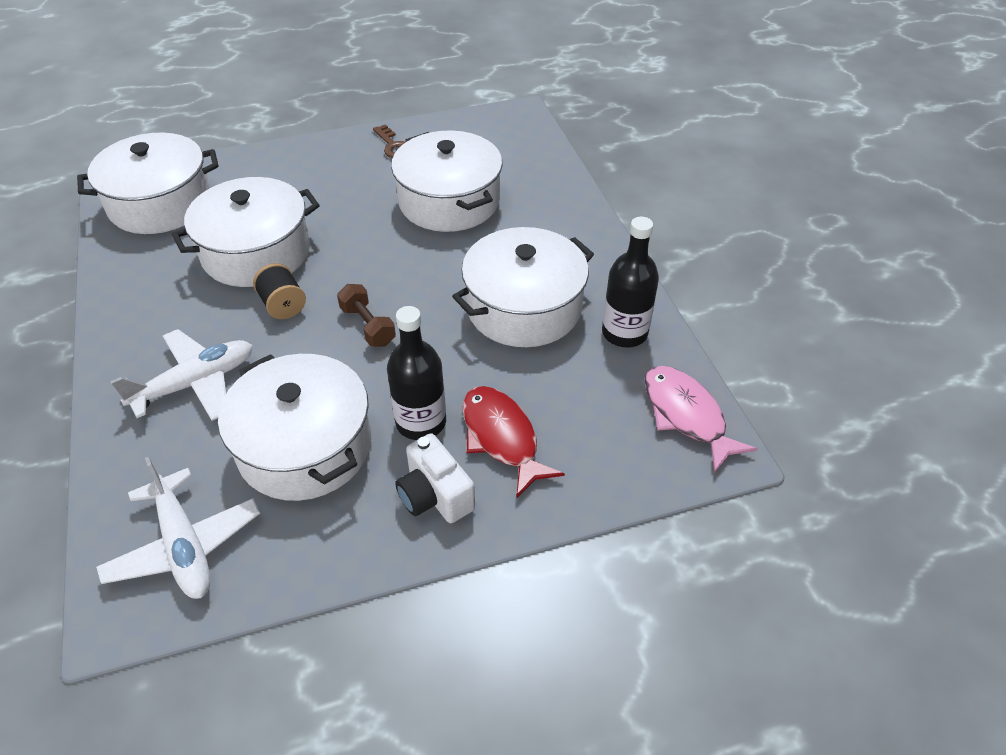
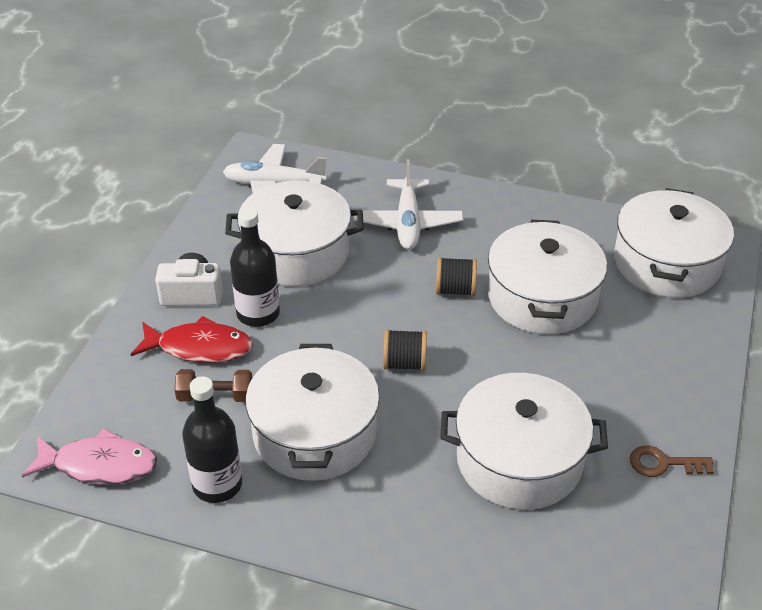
camera: 125 degrees right, 5 degrees down
(368, 326) = (385, 327): brown dumbbell -> brown dumbbell (215, 396)
(403, 294) = (404, 363): none -> black spool

